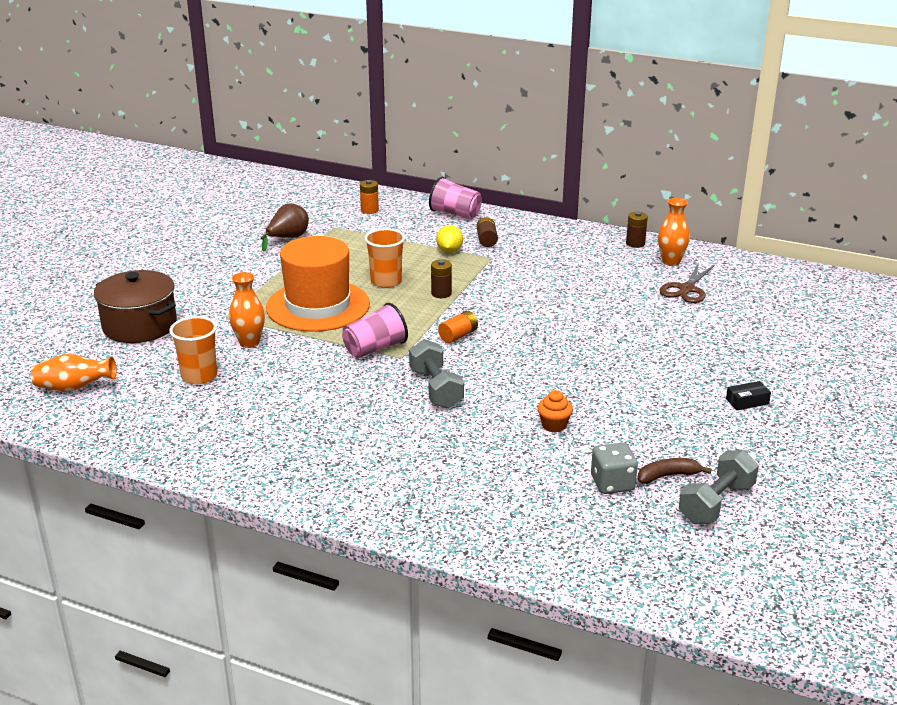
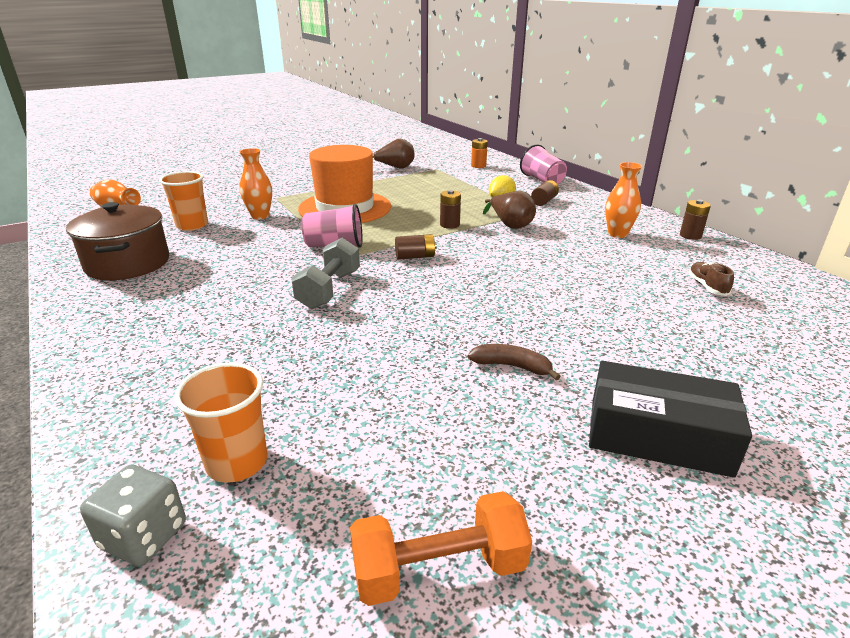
camera: 35 degrees right, 0 degrees up
(140, 326) = (219, 189): brown pot -> brown pot (128, 264)
(386, 281) = (419, 206): orange cup -> orange cup (237, 462)
(458, 336) = (415, 257): orange battery -> brown battery
(491, 277) = (510, 225): none -> brown pear
(554, 425) = (381, 363): orange cupcake -> none
(612, 483) = (345, 461): grey dice -> grey dice (144, 536)
(668, 476) = (425, 487): brown banana -> brown banana (512, 366)
(671, 262) = (715, 259): orange vase -> orange vase (617, 234)
(686, 289) = (707, 287): brown scissors -> brown shoe
(716, 503) = (439, 569): grey dumbbell -> orange dumbbell
(747, 401) = (658, 435): black box -> black box, size x2.32

